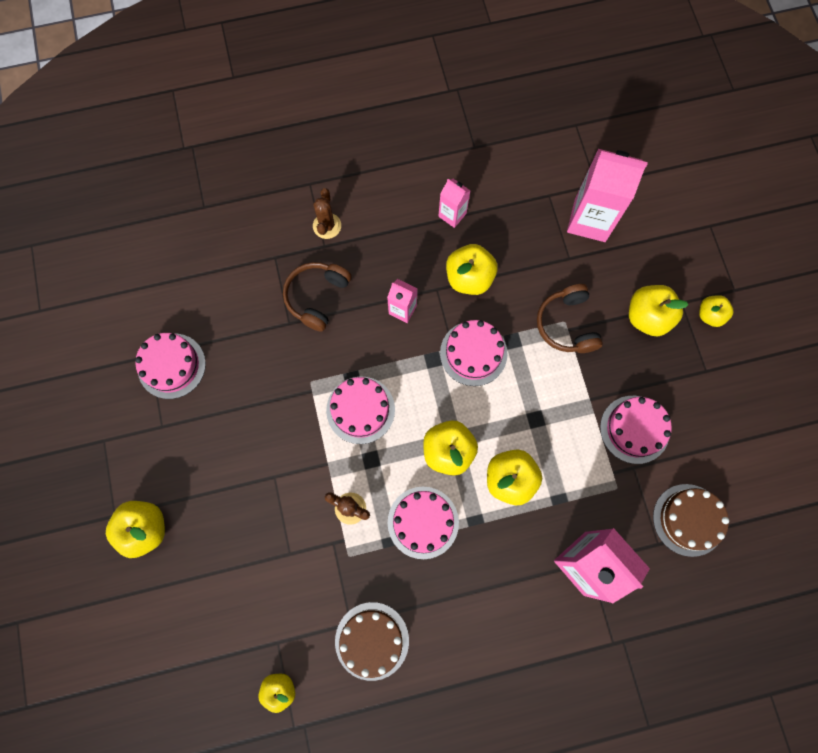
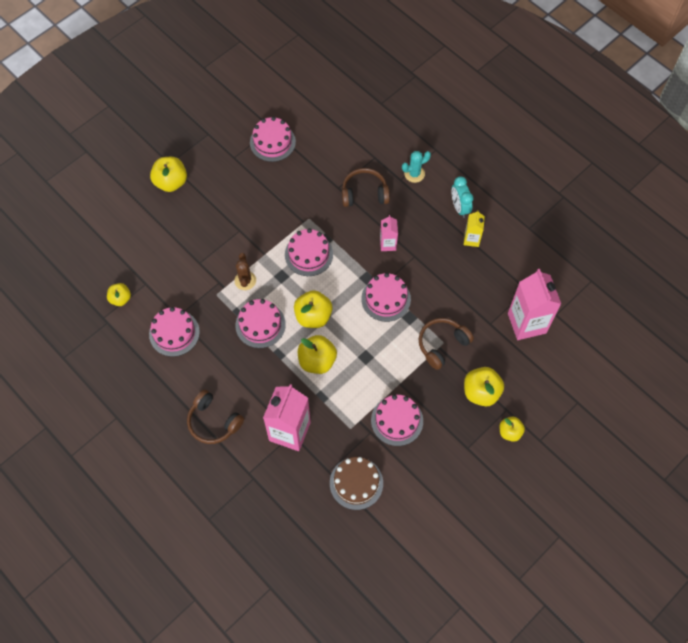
camera: 60 degrees right, 10 degrees down
(327, 226) = (414, 174): brown cactus -> turquoise cactus
(372, 640) = (174, 333): brown cake -> pink cake
(403, 203) = (459, 207): none -> turquoise clock
(452, 215) = (471, 239): pink carton -> yellow carton
(469, 278) = (435, 271): yellow apple -> none
(523, 652) = (213, 421): none -> brown headphones

